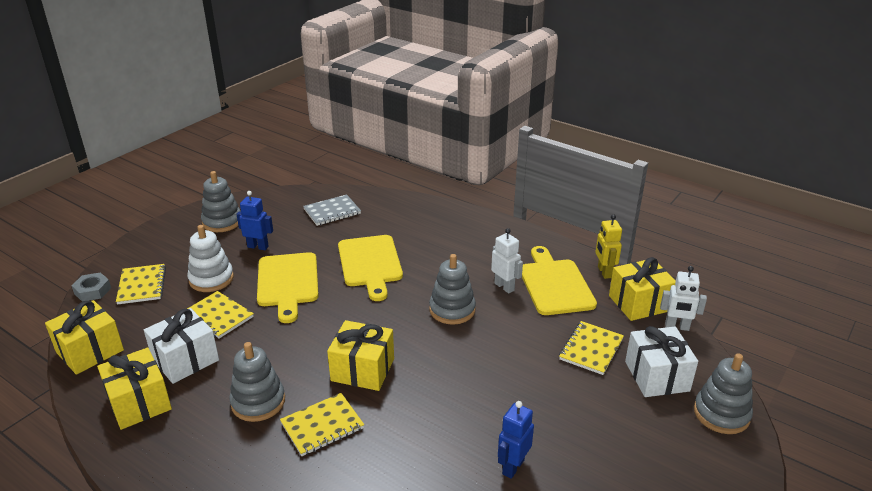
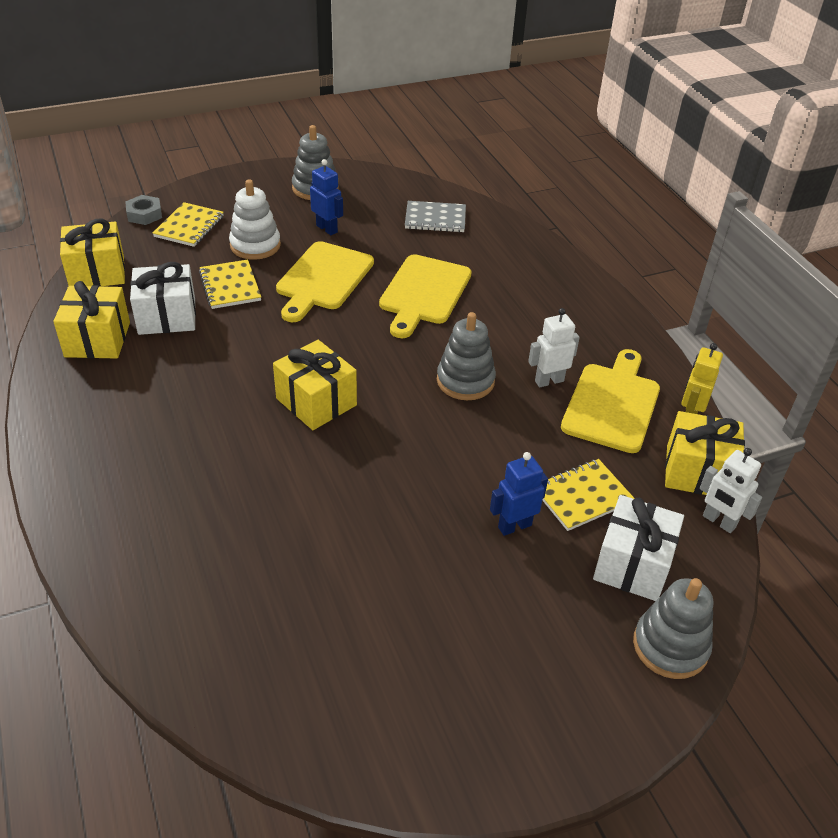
camera: 30 degrees right, 10 degrees up
(258, 402) = (194, 387): grey stacking toy -> none
(322, 426) = (230, 438): yellow notebook -> none
(504, 287) = (549, 381): white robot -> white robot turned 105 degrees counterclockwise
(512, 466) = (374, 574): blue robot -> blue robot (514, 526)

